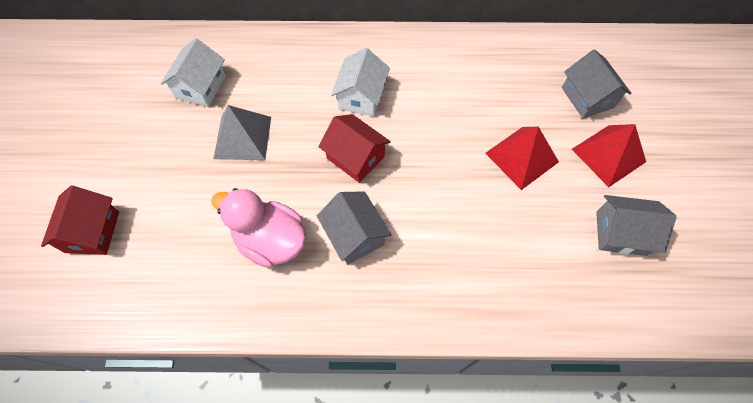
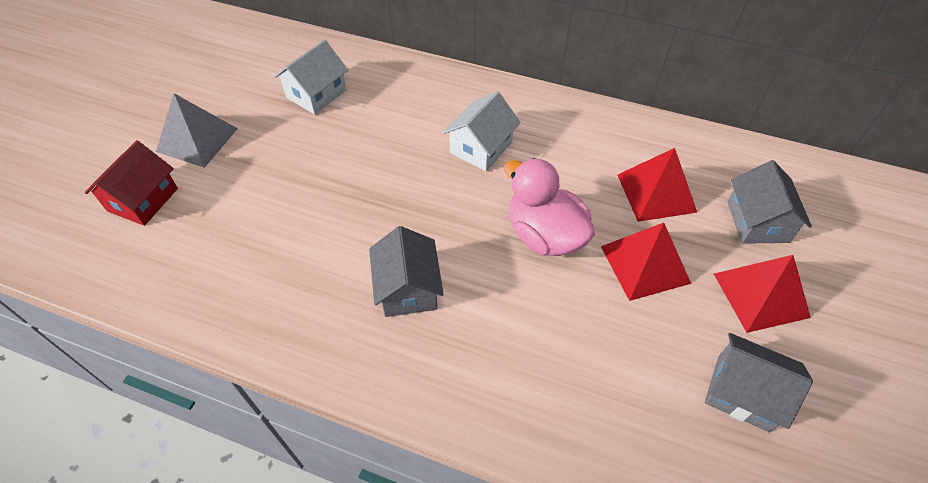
camera: 20 degrees right, 10 degrees down
(242, 137) = (335, 153): grey pyramid -> grey pyramid (197, 139)
(271, 240) = (314, 265): pink duck -> pink duck (544, 235)
(355, 157) = (446, 207): red house -> none
(509, 96) = (656, 193): none -> red pyramid

